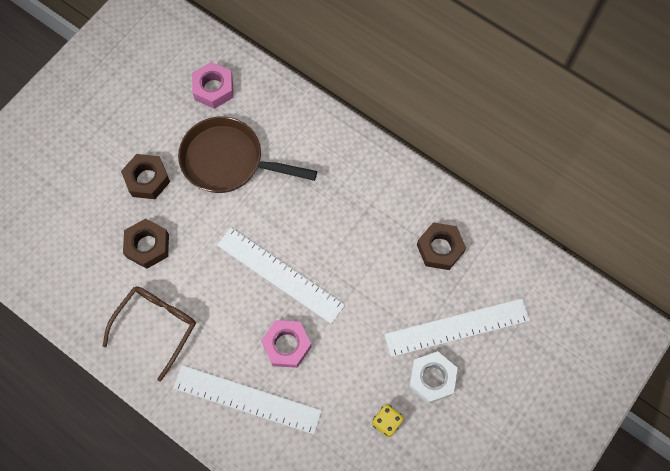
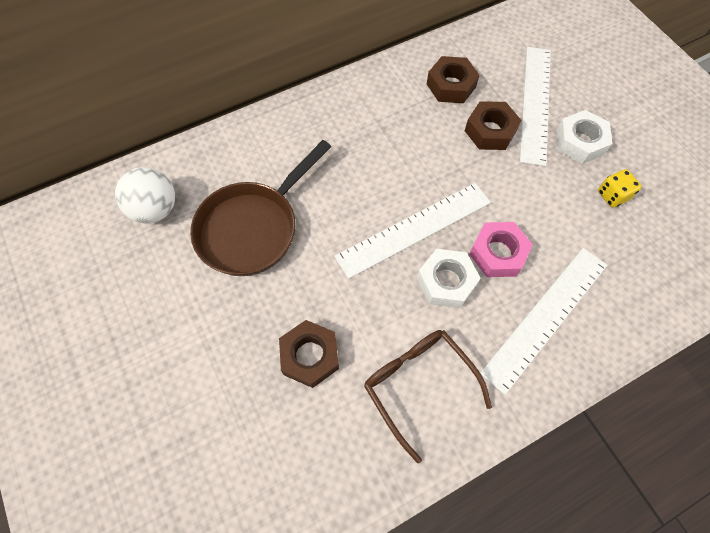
camera: 65 degrees left, 5 degrees down
(147, 179) = (223, 324): brown nut -> brown nut (490, 131)
(213, 89) = (155, 209): pink nut -> white ball
(245, 315) = (446, 282): none -> white nut

